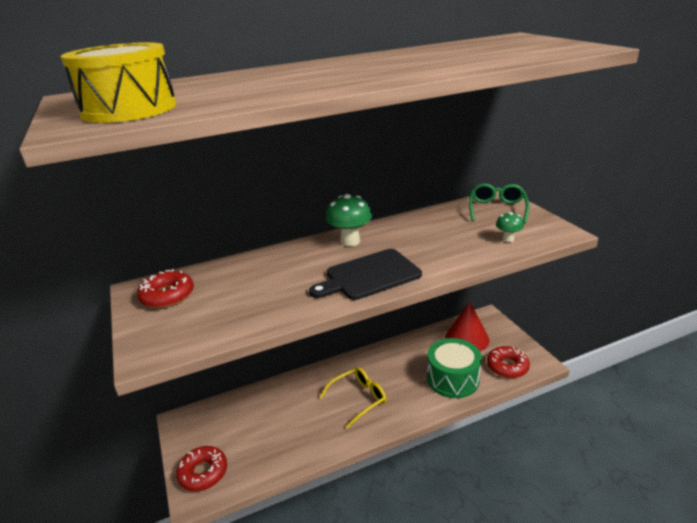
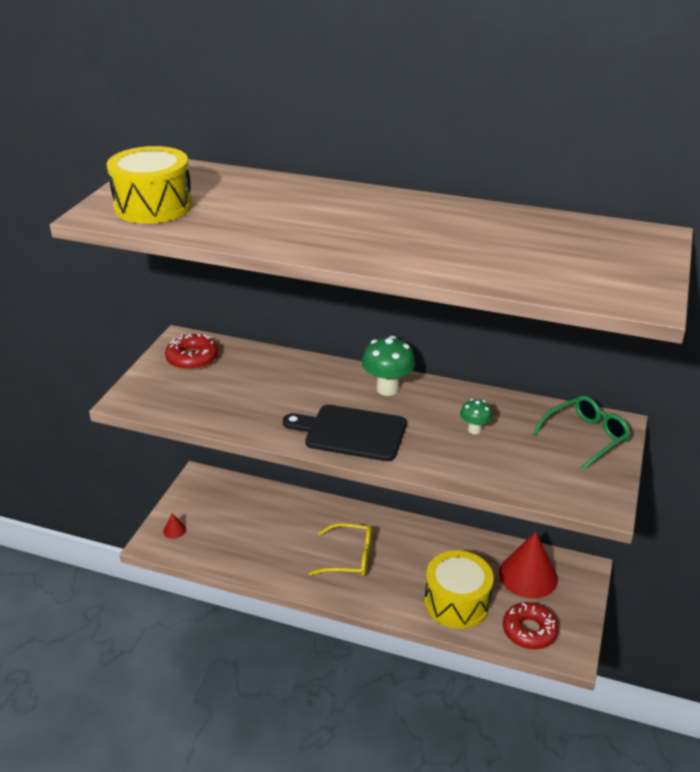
camera: 40 degrees right, 5 degrees up
(203, 473) = (174, 530): red donut -> red cone
(452, 379) = (457, 602): green drum -> yellow drum
(508, 239) = (532, 475): green mushroom -> green mushroom (474, 430)

